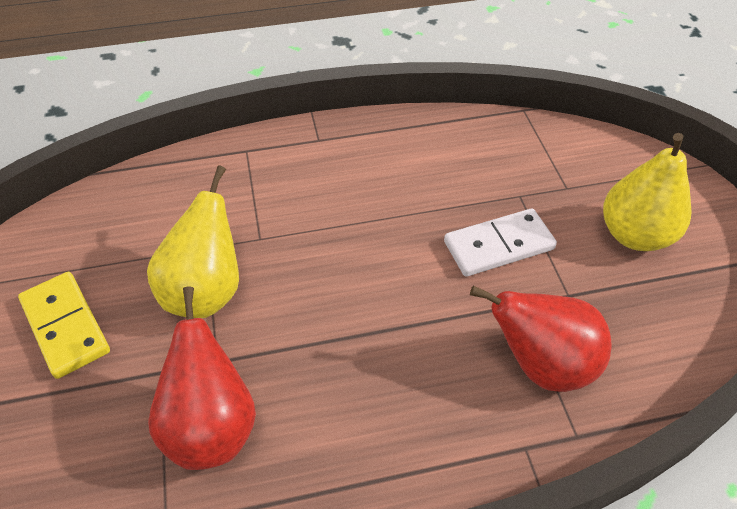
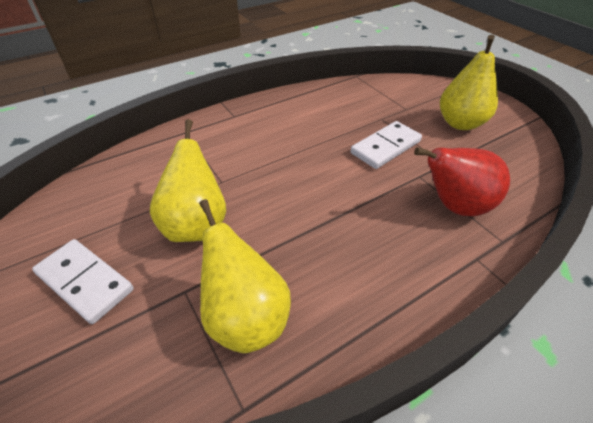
camera: 20 degrees left, 5 degrees down
(65, 326) = (85, 282): yellow domino -> white domino
(211, 426) = (246, 317): red pear -> yellow pear

